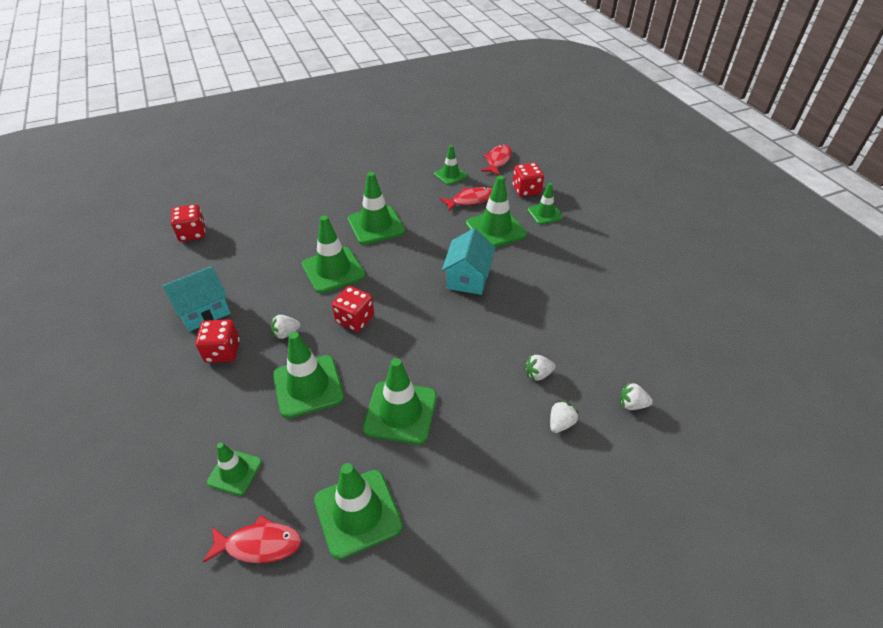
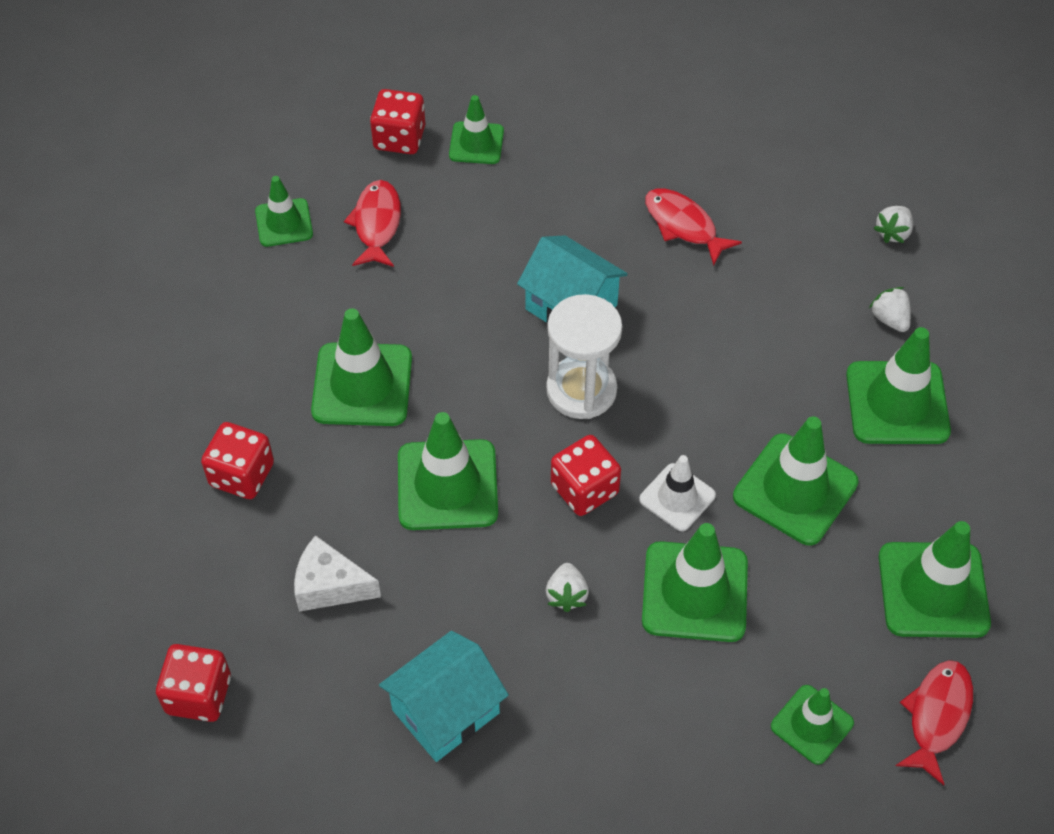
camera: 65 degrees left, 10 degrees up
(203, 311) = (446, 711): turquoise house -> turquoise house turned 60 degrees clockwise
(223, 351) = (562, 698): red dice -> red dice (242, 475)
(261, 252) = (330, 586): none -> white cheese
(368, 359) = (677, 497): none -> white traffic cone
(417, 298) = (581, 390): none -> white hourglass
(495, 229) = (475, 223): green traffic cone -> green traffic cone (897, 403)
(498, 160) = (287, 138): red fish -> red fish (683, 225)
(538, 374) = (801, 306): white strawberry -> none

